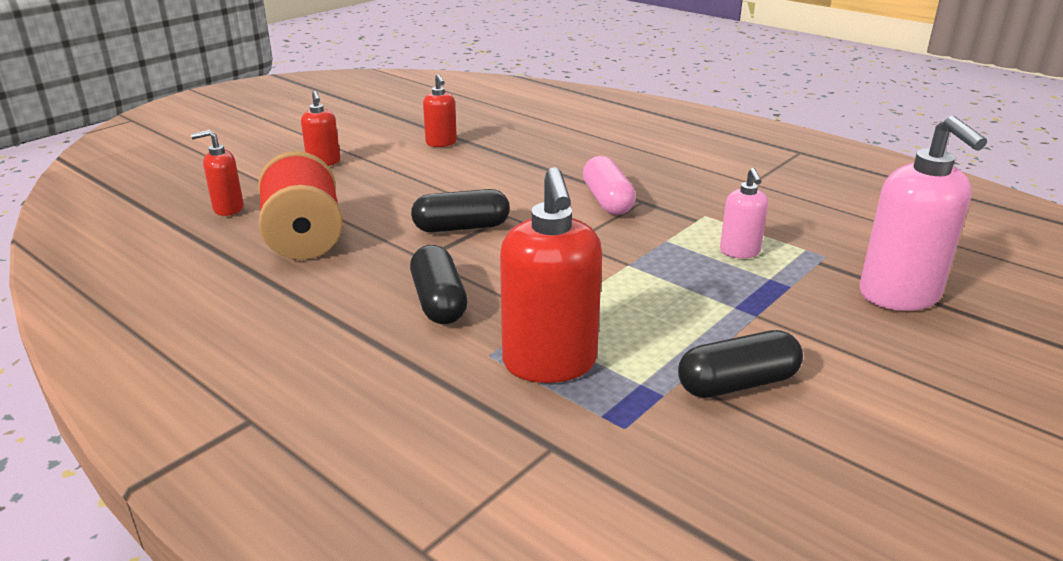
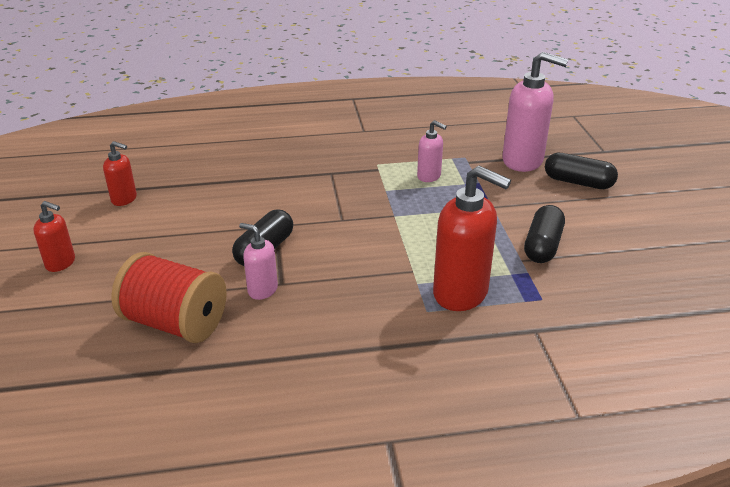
camera: 50 degrees left, 5 degrees up
(228, 209) = (62, 343): red soap dispenser -> none
(400, 253) = (262, 290): none -> pink soap dispenser
(439, 302) = (346, 302): black capsule -> black capsule (578, 182)
(607, 201) = (313, 183): pink capsule -> none

